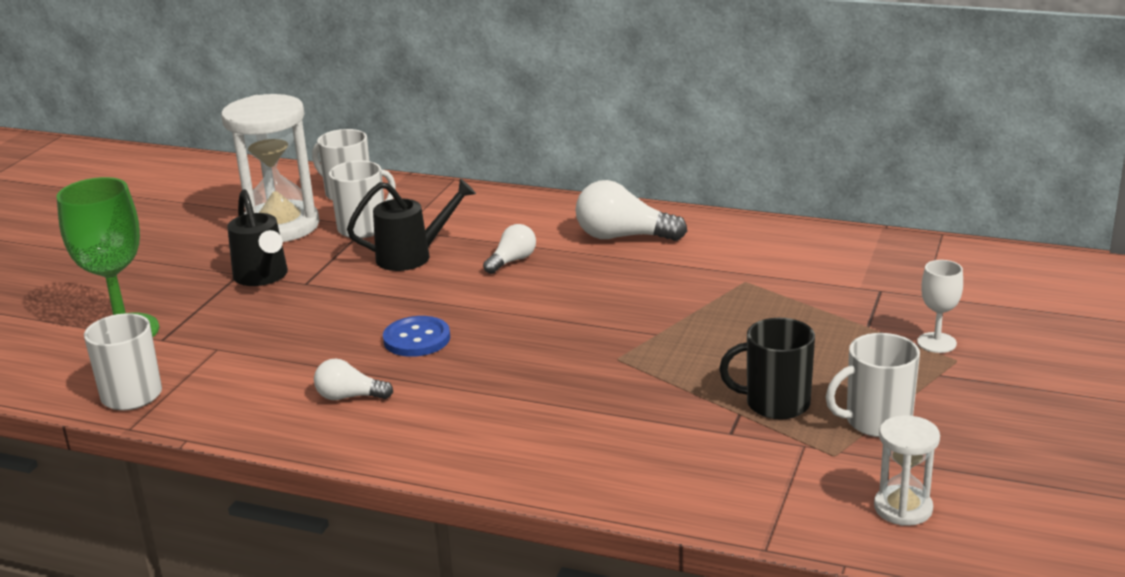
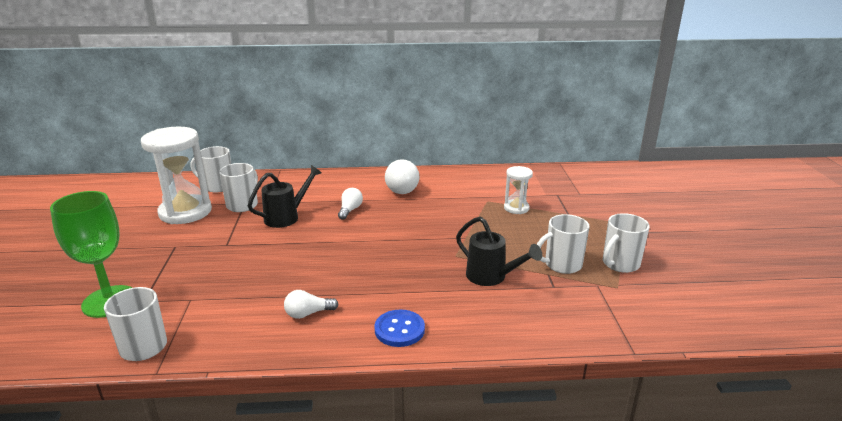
camera: 25 degrees left, 0 degrees up
(262, 277) = (193, 245): black watering can -> black watering can (491, 277)
(417, 339) = (326, 267): blue button -> blue button (399, 330)
(623, 237) = (403, 187): white light bulb -> white light bulb turned 75 degrees counterclockwise
(775, 404) = (562, 264): black mug -> white mug
(903, 508) = (678, 310): white hourglass -> white hourglass (516, 208)
(936, 343) = (608, 216): white goblet -> none

